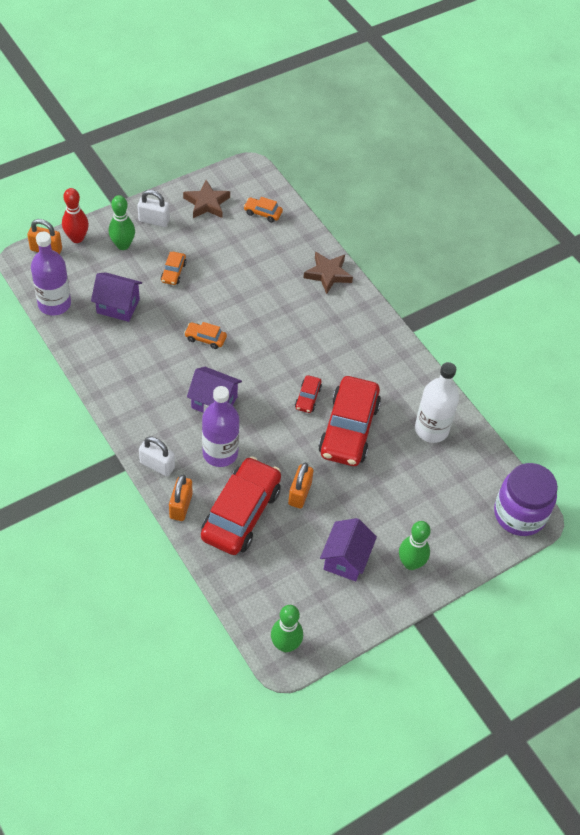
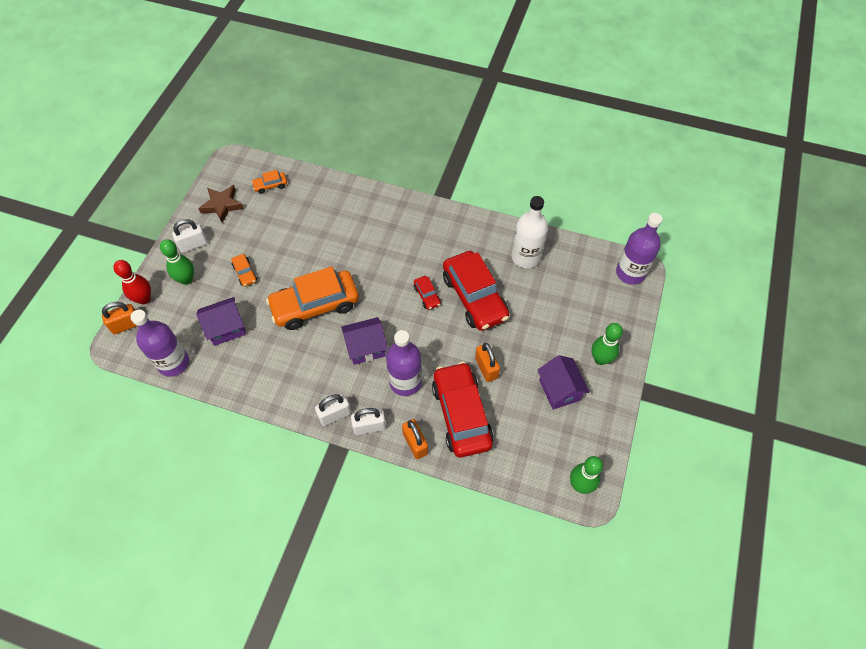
camera: 35 degrees left, 5 degrees up
(139, 435) = (335, 415): none -> white padlock
(205, 338) = (315, 305): orange car -> orange car, size x2.32
(328, 274) = (357, 198): brown star -> none
(519, 514) = (630, 273): purple jar -> purple bottle

